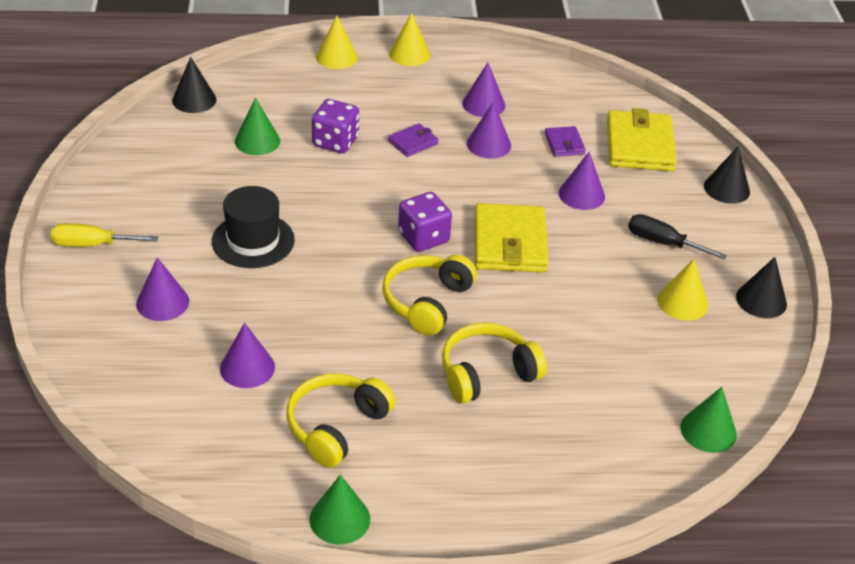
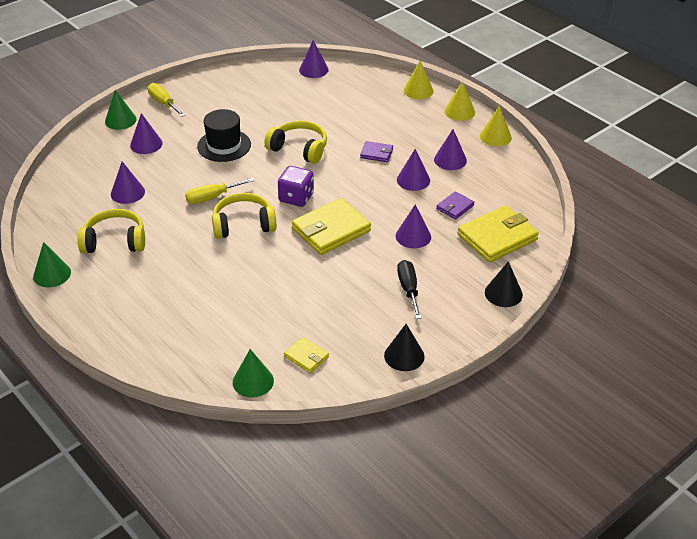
camera: 55 degrees right, 0 degrees up
(194, 100) = (313, 70): black cone -> purple cone
(257, 141) = (306, 105): green cone -> green cone (120, 120)
(335, 142) = (340, 129): purple dice -> none
(345, 301) = (212, 197): none -> yellow screwdriver
(487, 373) = (209, 273): yellow headphones -> yellow headphones (299, 149)
(682, 302) = (360, 322): yellow cone -> yellow cone (495, 137)
(703, 369) = (306, 357): none -> yellow wallet

